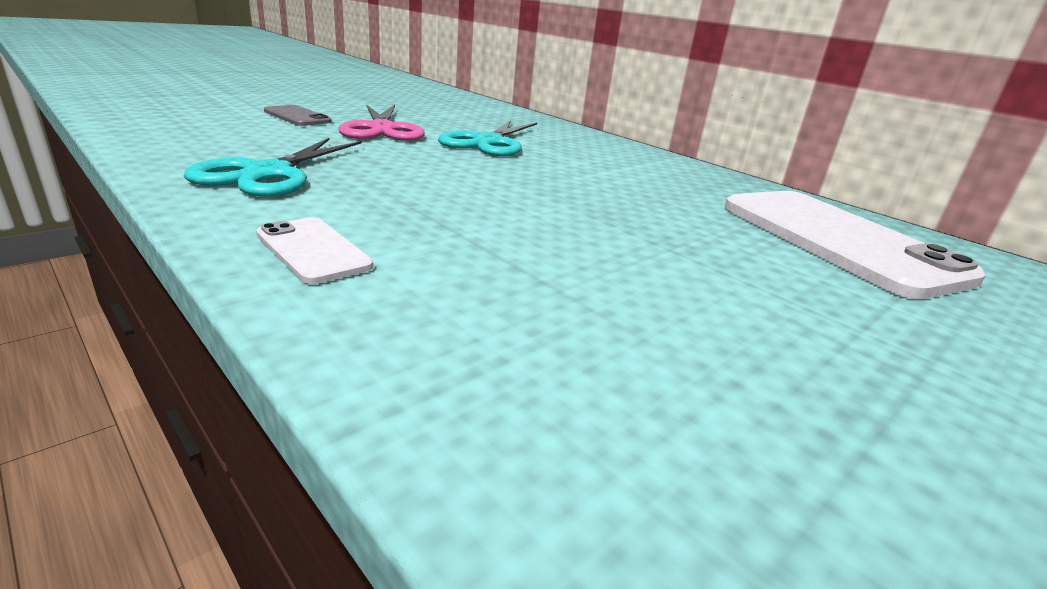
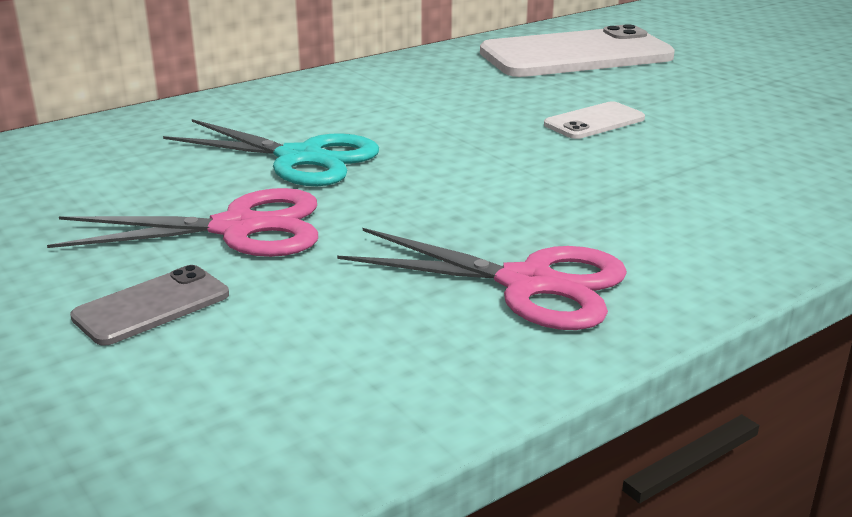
camera: 80 degrees left, 0 degrees up
(268, 174) = (528, 284): turquoise scissors -> pink scissors
(313, 250) = (742, 235): white phone -> white phone (594, 122)

